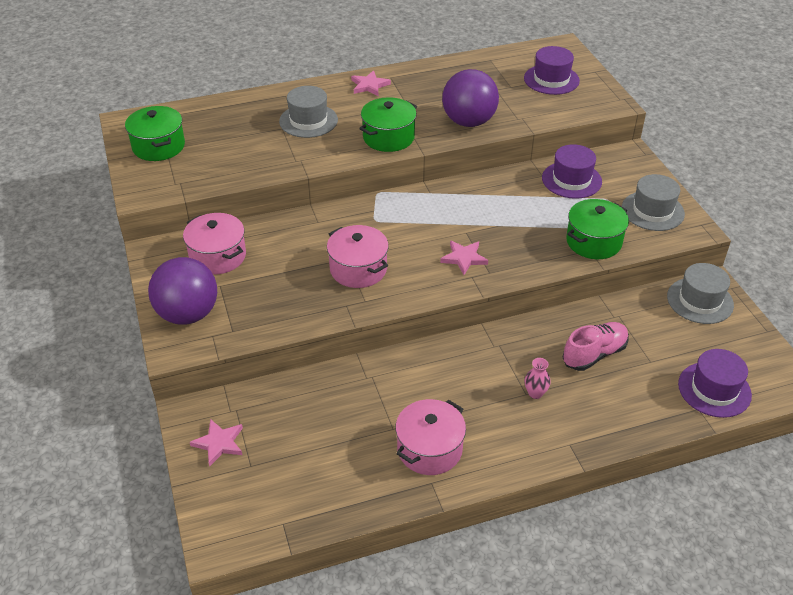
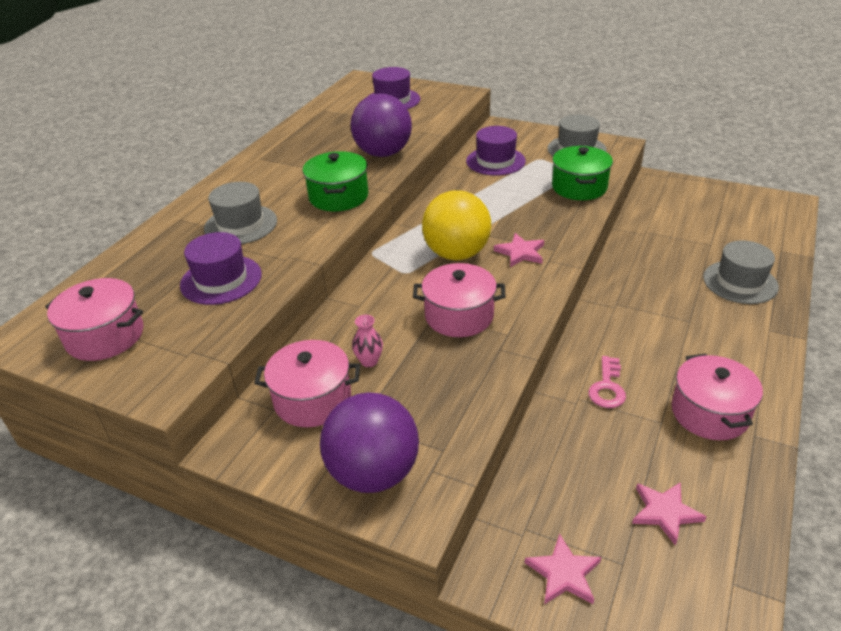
camera: 45 degrees left, 5 degrees down
(158, 146) = (105, 336): green pot -> pink pot
(369, 85) = (252, 172): pink star -> pink star (665, 512)
(399, 385) = (607, 387): none -> pink key
(424, 230) = (456, 254): none -> yellow ball
(535, 393) = (693, 315): pink vase -> pink vase (369, 361)
(594, 354) = (677, 264): pink shoe -> none
(700, 300) = (667, 192): grey hat -> grey hat (740, 282)
(714, 389) = (766, 234): purple hat -> purple hat (221, 280)

